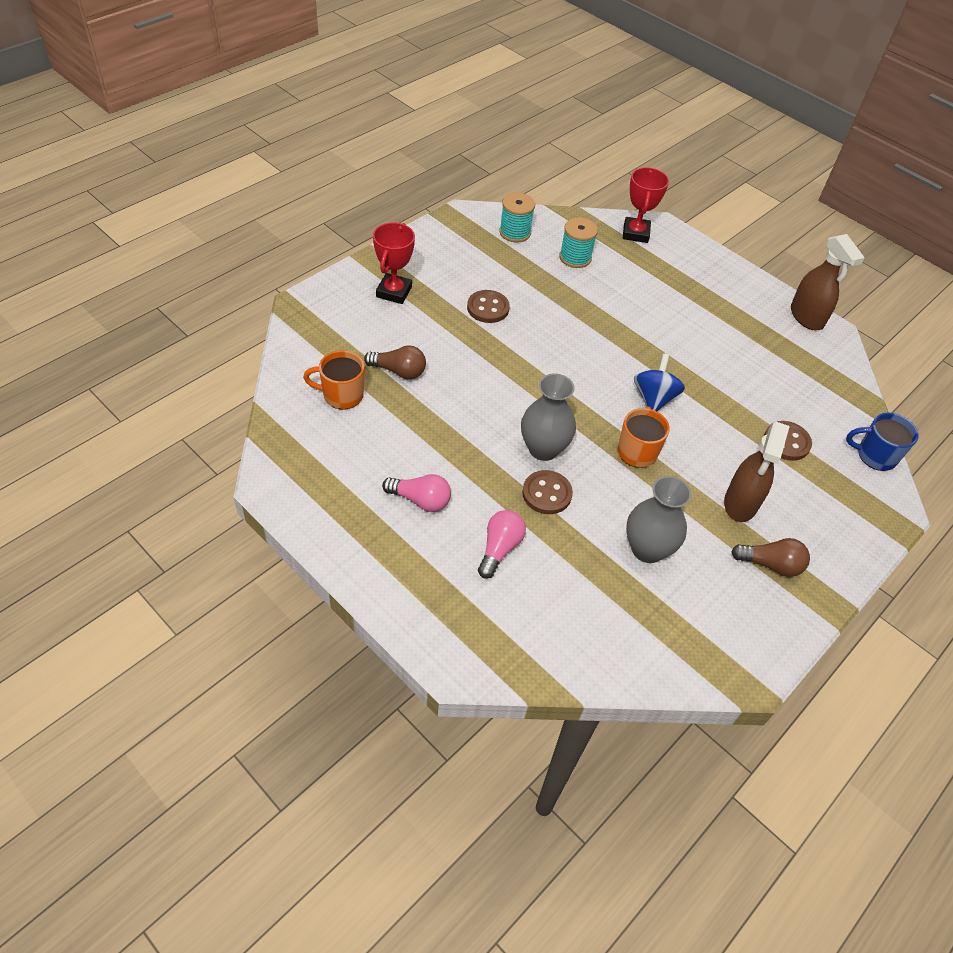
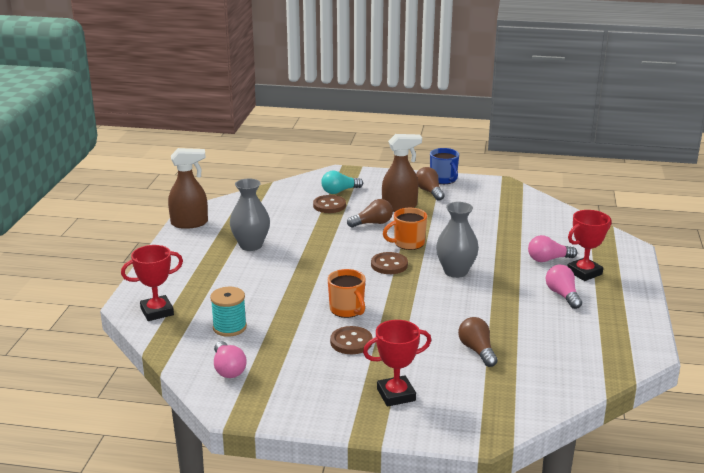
camera: 120 degrees left, 25 degrees down
(341, 395) = (537, 363): orange mug -> orange mug (347, 310)
(443, 558) = (584, 272): none -> red trophy
(515, 232) = (228, 369): turquoise spool -> pink light bulb
(547, 493) = (487, 259): brown button -> brown button (389, 265)
(647, 549) = (475, 222): grey vase -> grey vase (251, 245)
(654, 398) = (352, 251): blue spinning top -> none
(710, 452) = (372, 223): none -> brown light bulb
(806, 317) = (190, 223): brown spray bottle -> brown spray bottle turned 45 degrees clockwise
(826, 474) = (339, 191): none -> turquoise light bulb
(875, 456) = (303, 182): blue mug -> blue mug (443, 179)

